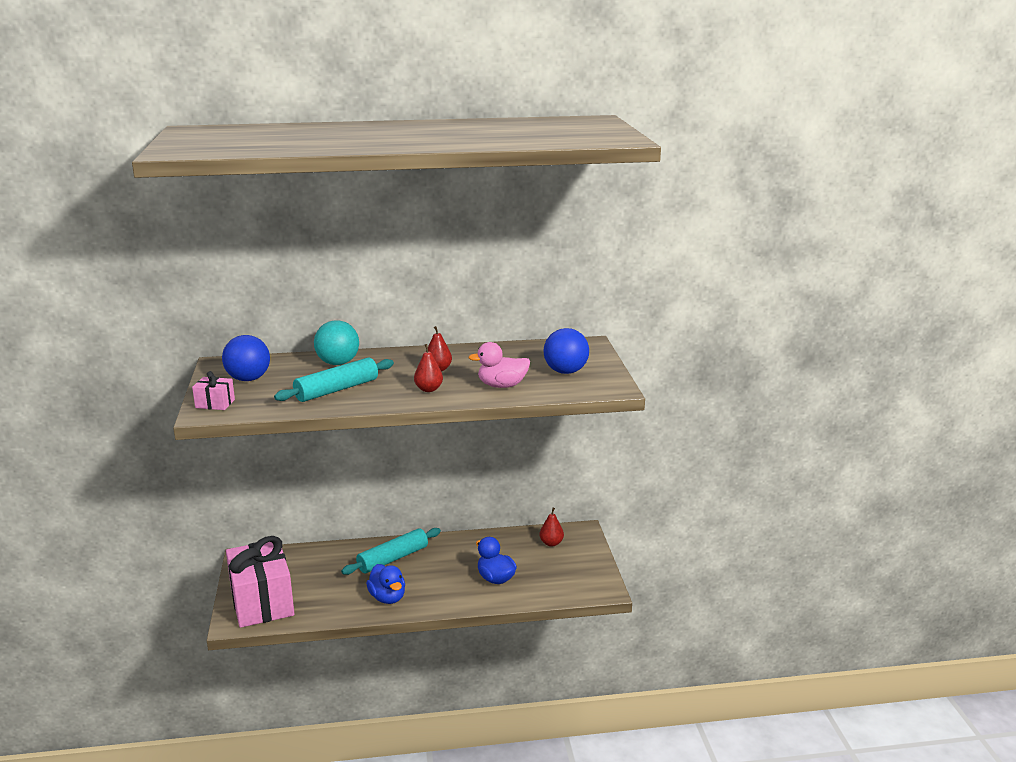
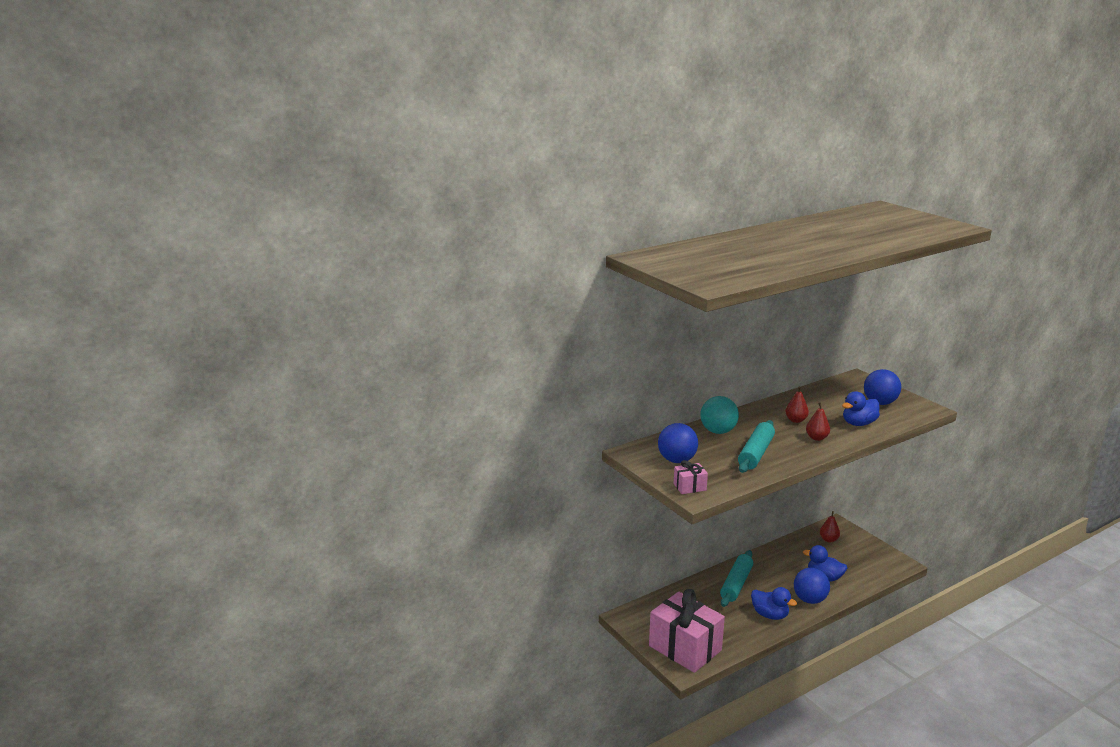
camera: 25 degrees left, 0 degrees up
(450, 595) = (809, 600): none -> blue ball
(502, 385) = (858, 423): pink duck -> blue duck

